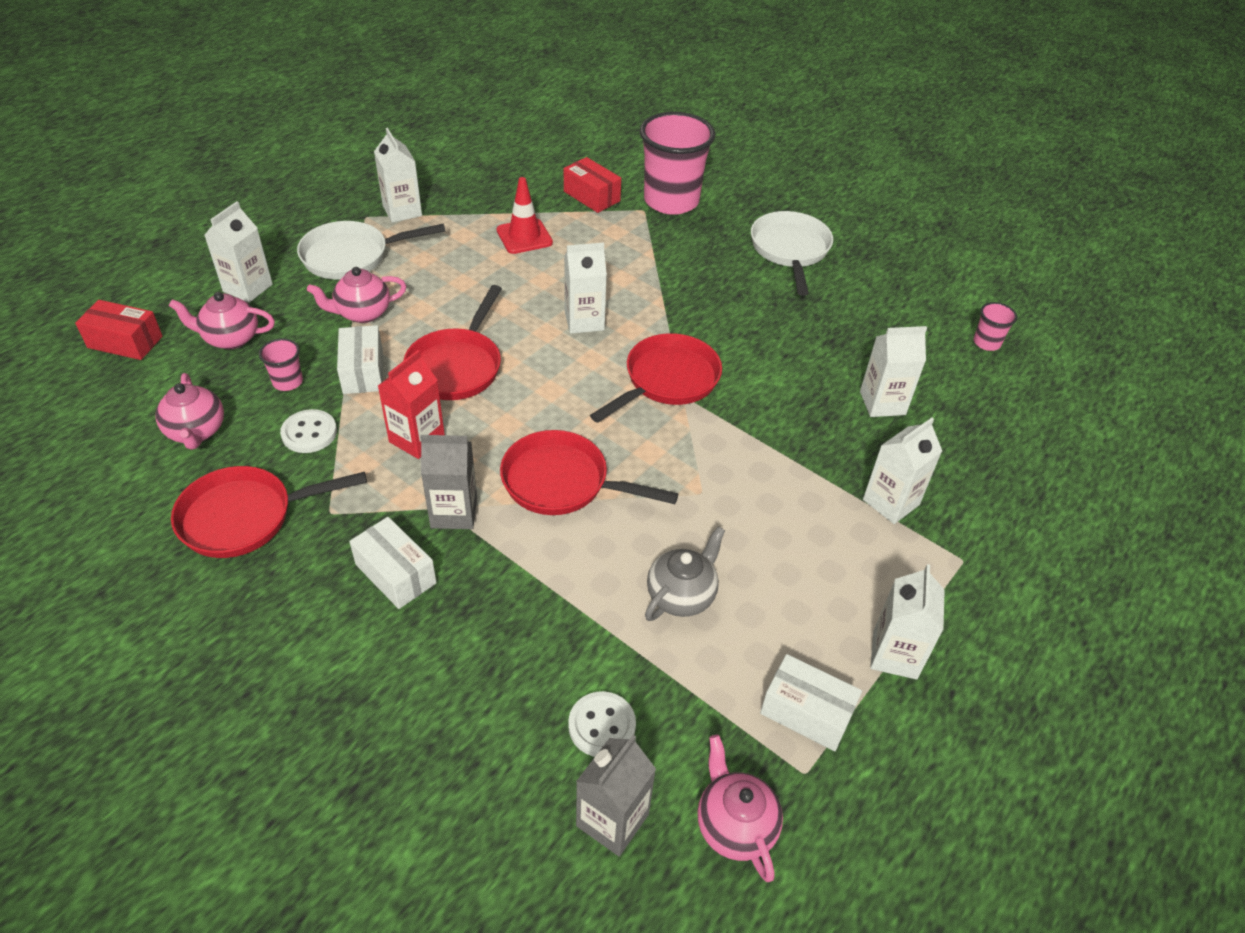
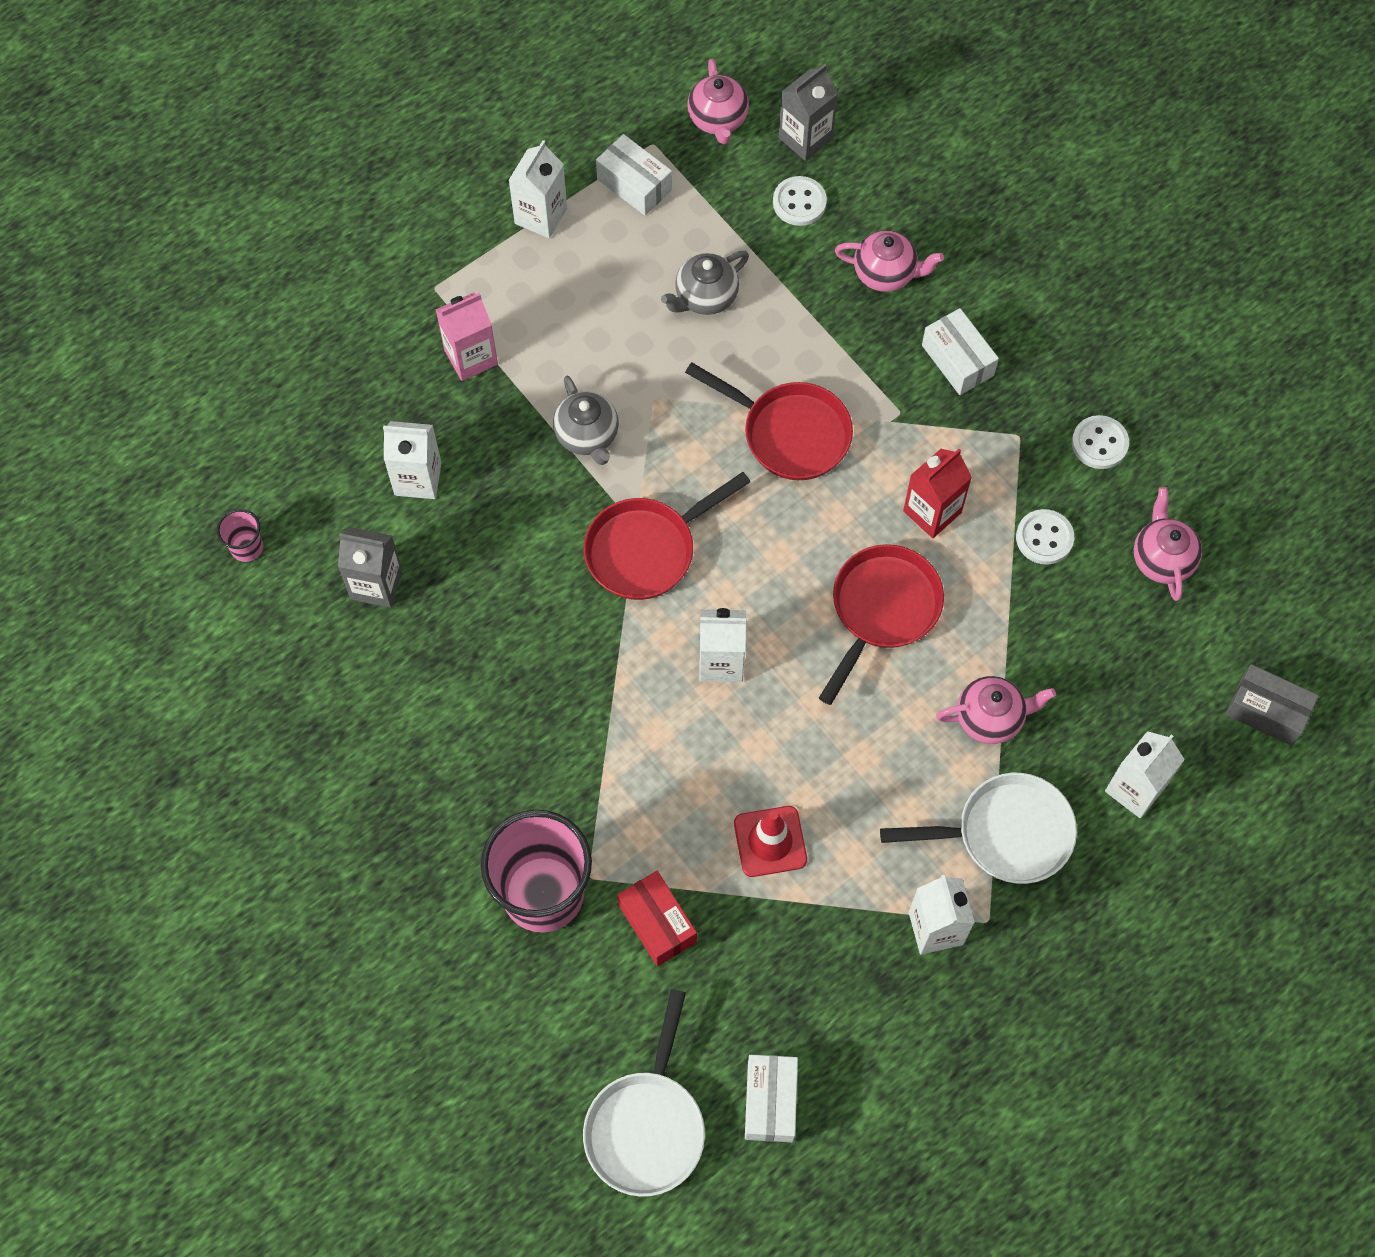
camera: 165 degrees left, 20 degrees up
(125, 342) = (1266, 711): red box -> grey box
(230, 338) = (1144, 698): pink teapot -> pink teapot (885, 273)
(245, 517) = (1099, 443): red pan -> white button
(288, 382) = (1072, 616): pink cup -> none
(363, 371) = (989, 619): white box -> white box (770, 1102)
(454, 512) = (900, 416): grey carton -> grey carton (376, 584)
(751, 454) = (587, 436): none -> grey teapot
(790, 250) = (413, 754): white pan -> white pan (646, 1126)
(891, 502) = (471, 357): white carton -> pink carton

